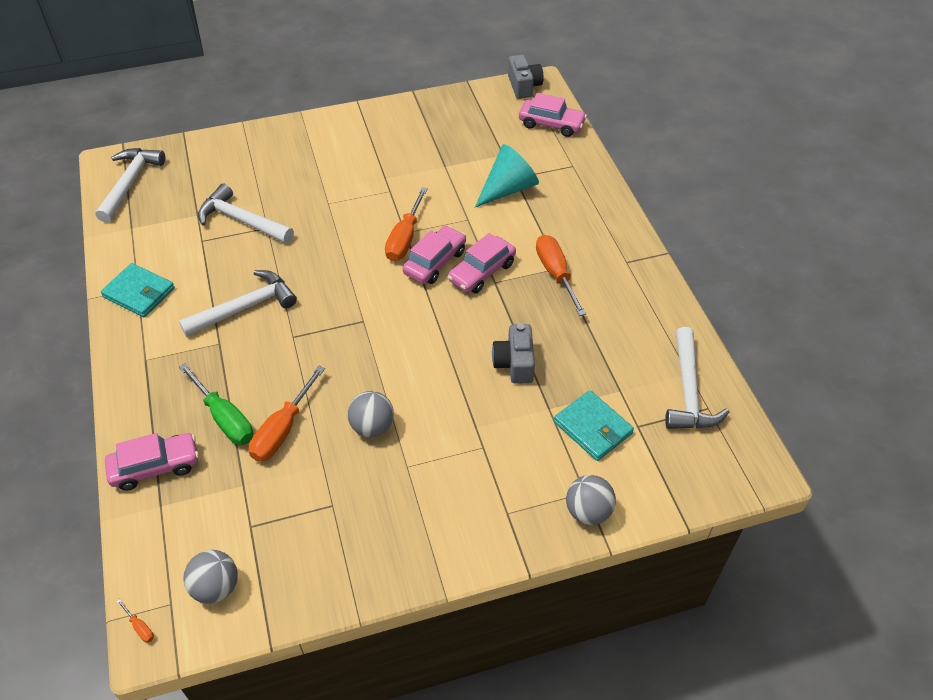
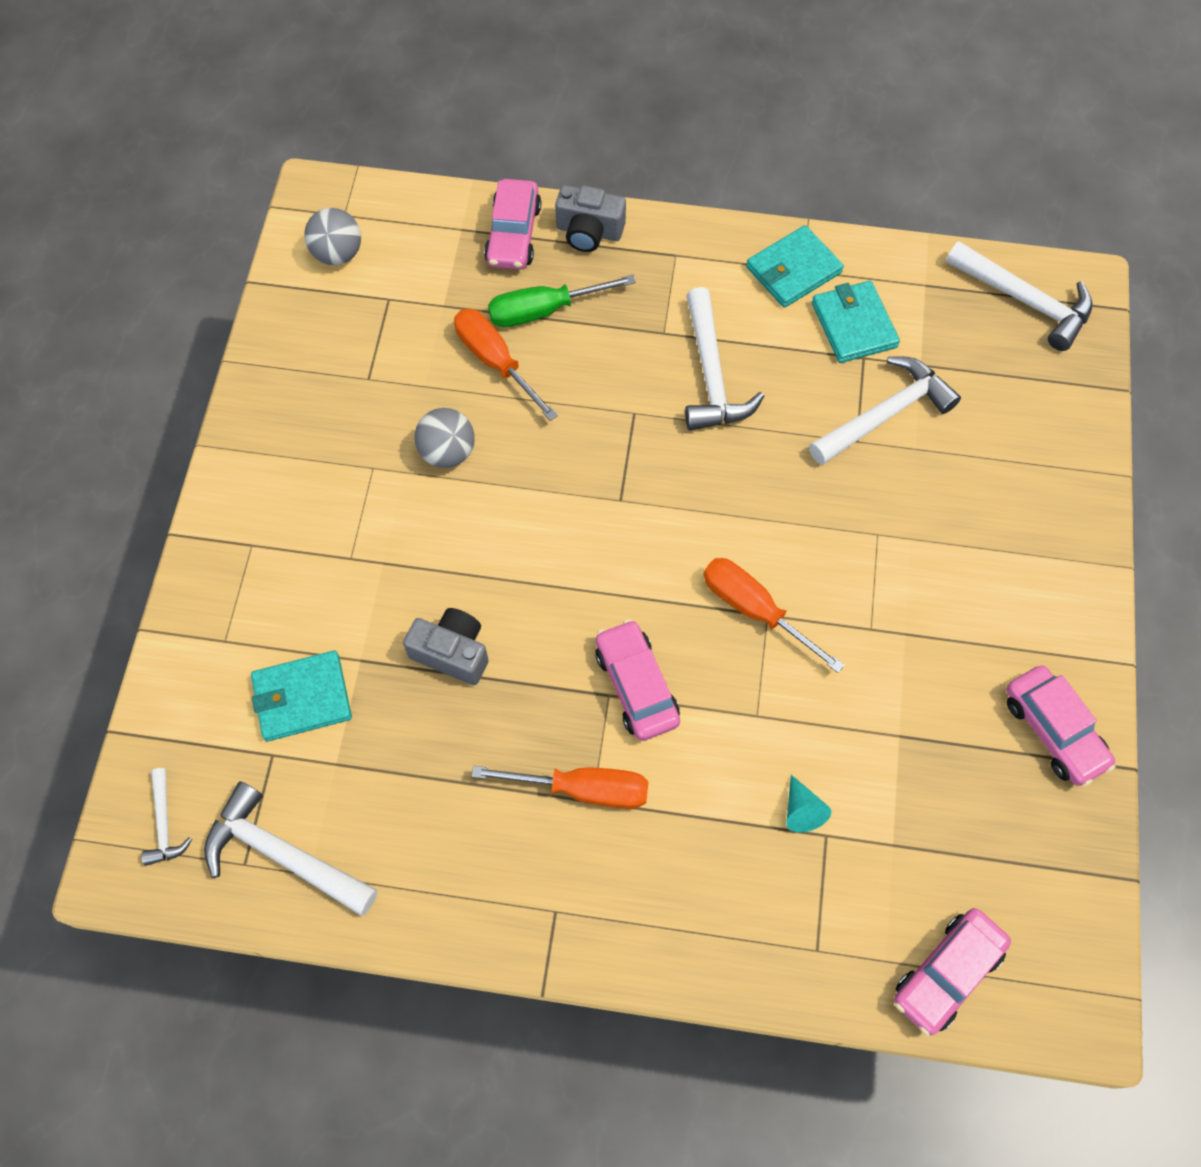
camera: 115 degrees right, 15 degrees up
(140, 627) = (334, 187): orange screwdriver -> none
(177, 251) = (853, 325): none -> turquoise wallet
(435, 262) = (686, 631): pink car -> pink car (1053, 730)
(508, 189) = (801, 810): turquoise cone -> turquoise cone, size x0.49
(524, 86) = (1084, 981): grey camera -> grey camera (589, 232)
(588, 511) = (199, 631): grey ball -> none
(718, 462) = (164, 823): none -> white hammer

